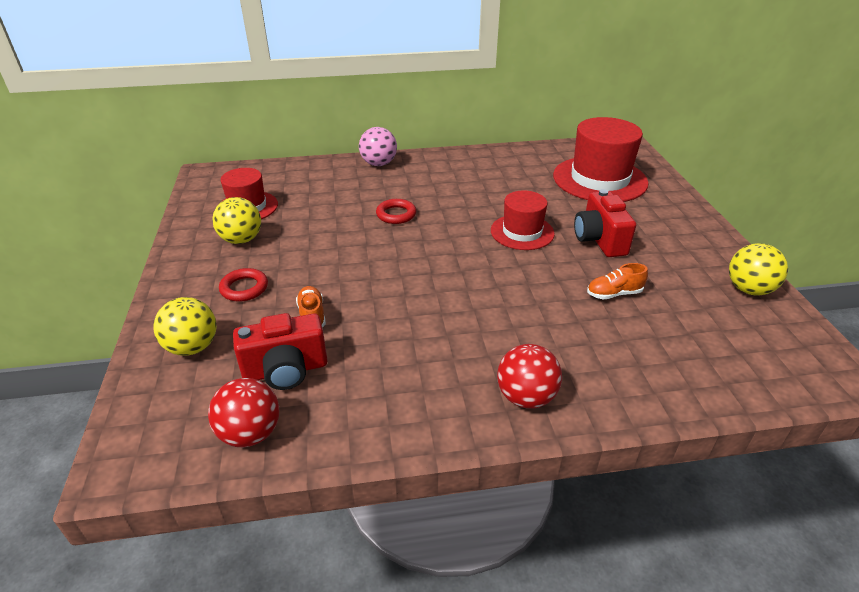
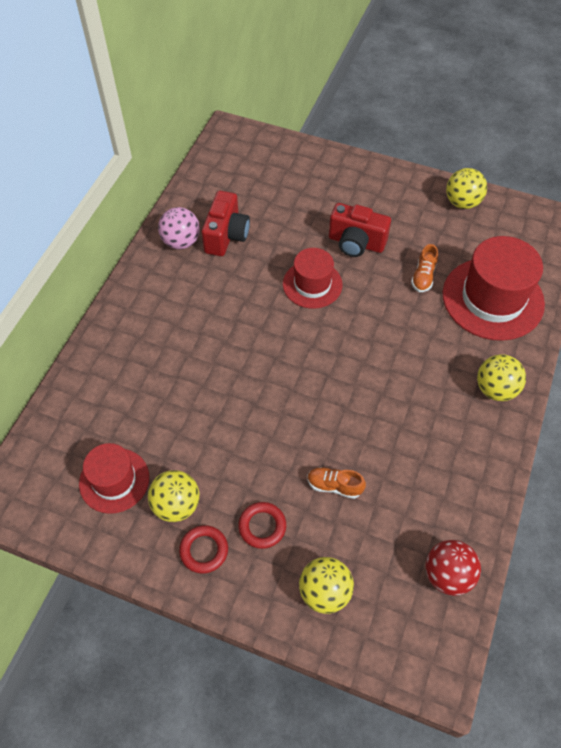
camera: 60 degrees left, 20 degrees up
(286, 370) = (392, 528): red camera -> red camera (226, 236)
(378, 164) = (113, 330): pink ball -> pink ball (181, 242)
(396, 214) = (222, 359): red ring -> red ring (204, 550)
(526, 397) = (495, 389): red ball -> yellow ball
(599, 179) = (272, 186): red hat -> red hat (492, 298)

